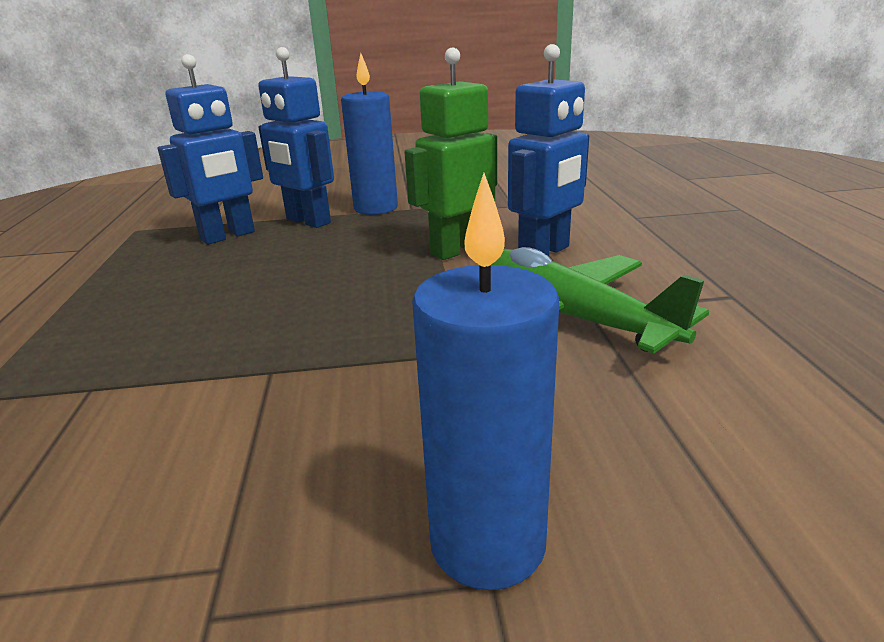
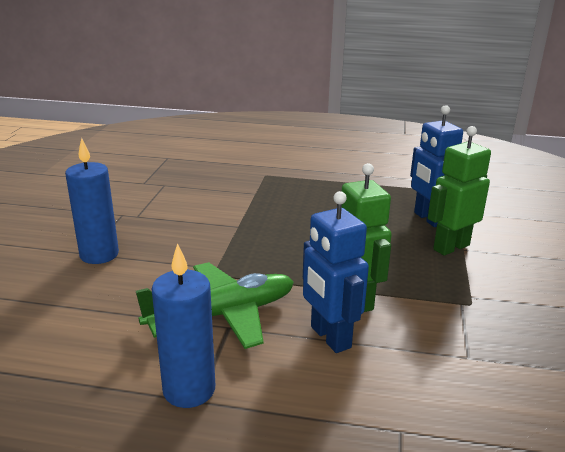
camera: 105 degrees right, 0 degrees up
(307, 221) = (451, 247): blue robot -> green robot
(376, 208) = (477, 279): blue candle -> blue candle (189, 390)

